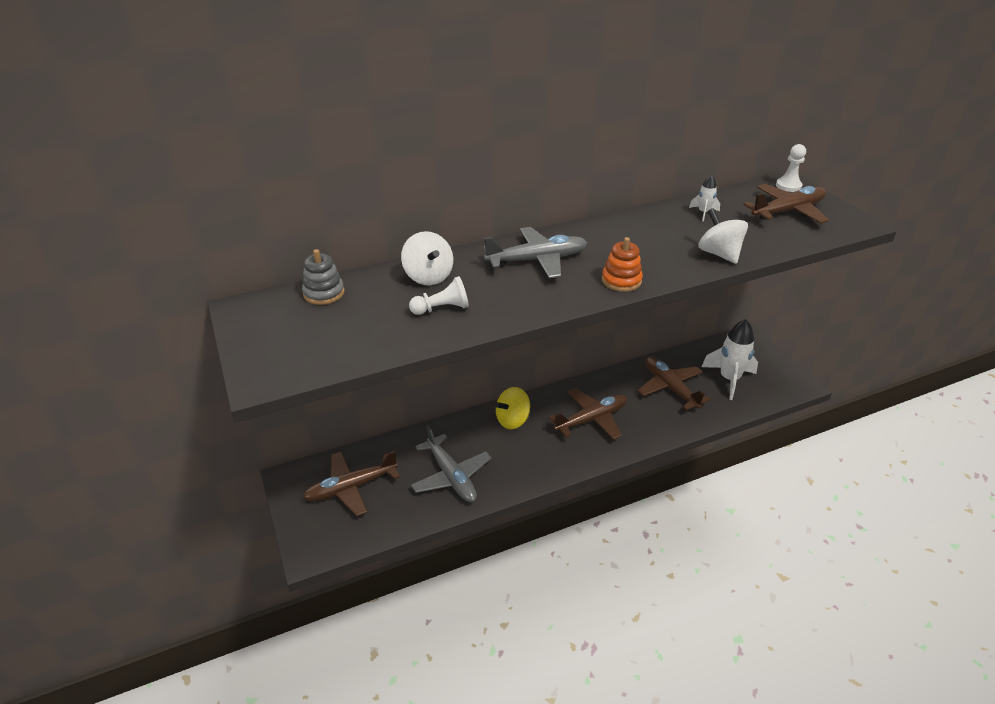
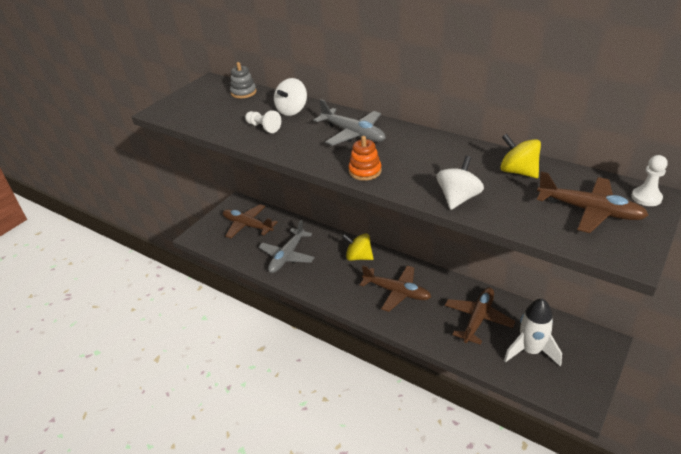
camera: 60 degrees right, 0 degrees up
(703, 213) = (518, 172): white rocket -> yellow spinning top

